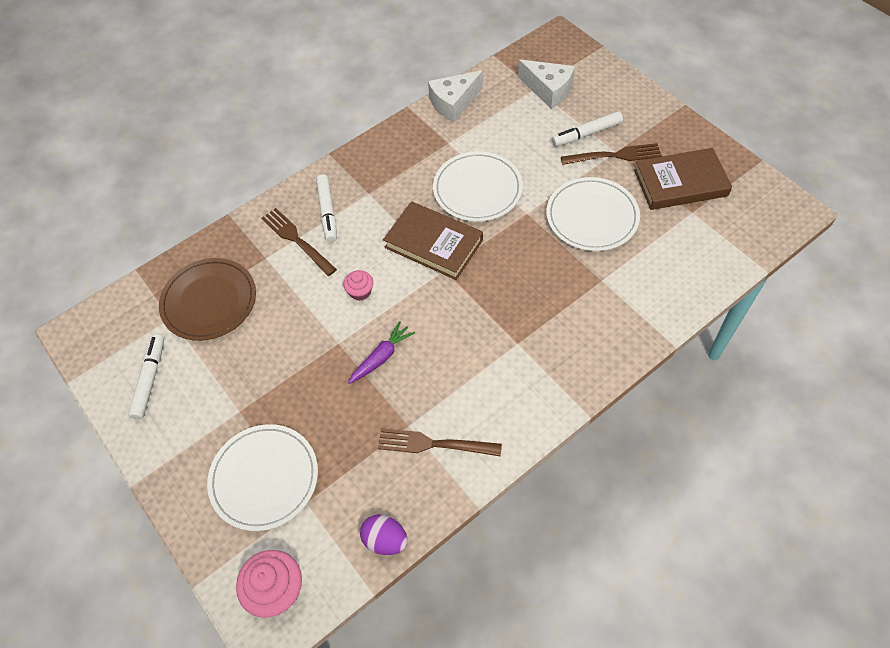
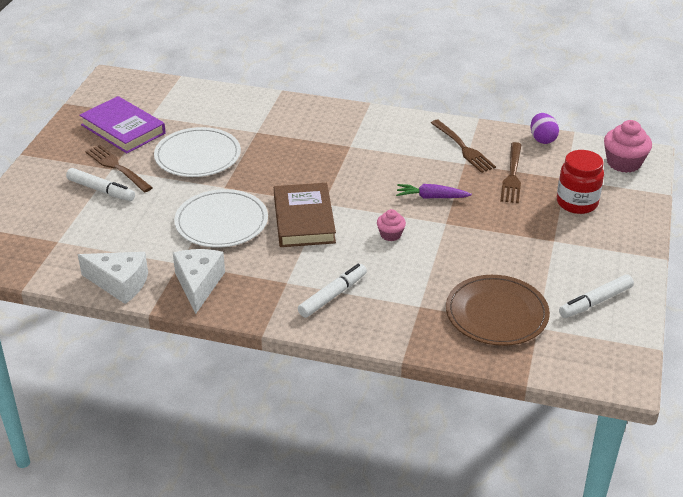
camera: 130 degrees left, 20 degrees down
(264, 478) = (577, 203): white plate -> red jar
(297, 240) = (381, 297): brown fork -> brown fork (512, 175)
(548, 90) = (55, 232): white cheese -> white cheese (198, 284)
(680, 183) = (123, 129): brown book -> purple book

